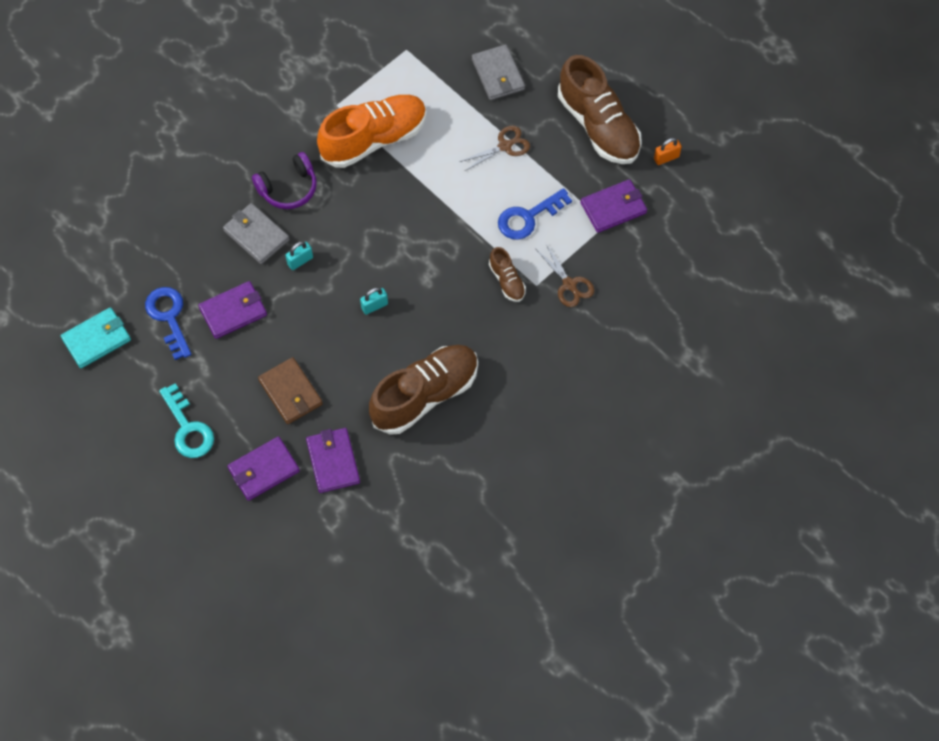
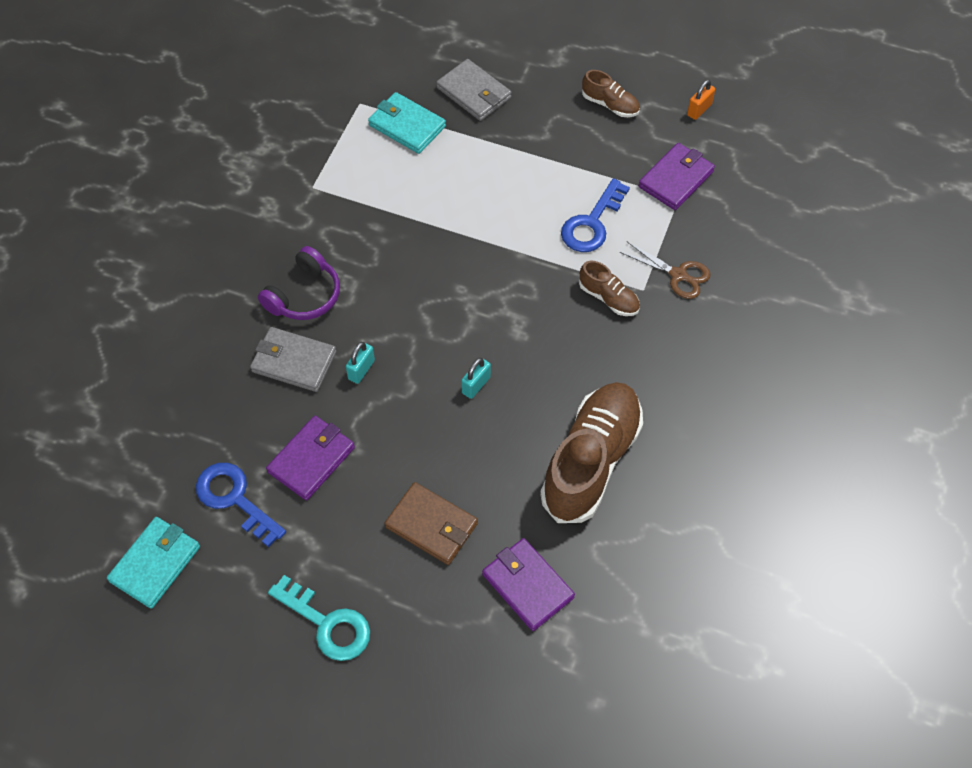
camera: 25 degrees left, 5 degrees down
(263, 470) = (449, 634): purple wallet -> none
(374, 139) = (375, 207): orange shoe -> none
(432, 82) = (407, 126): none -> turquoise wallet
(505, 146) = (523, 160): brown scissors -> none
(598, 126) = (610, 105): brown shoe -> brown shoe, size x0.47

